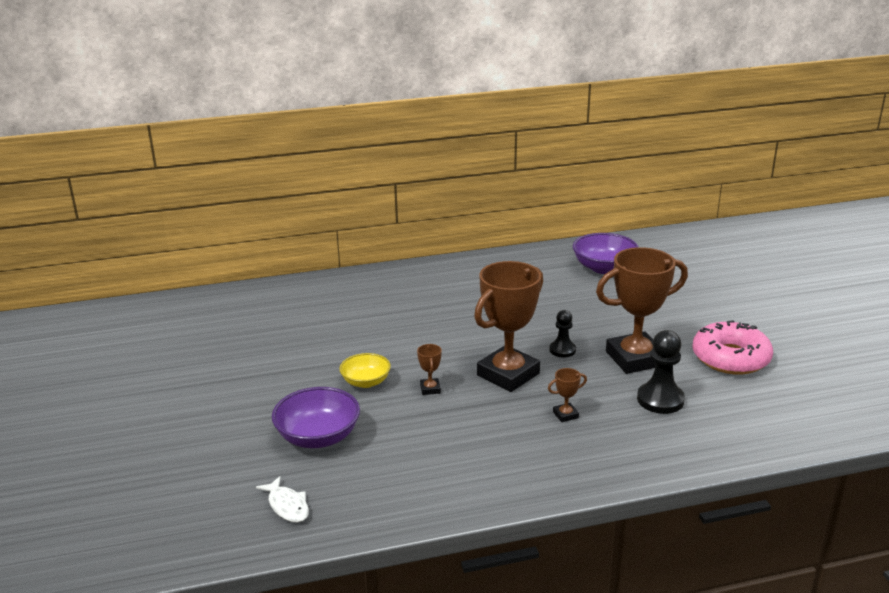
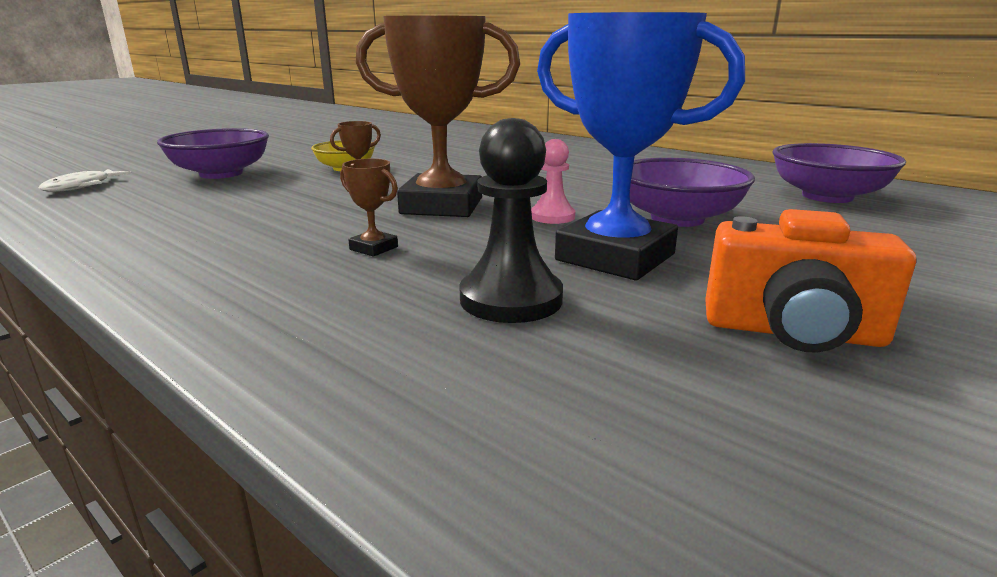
camera: 55 degrees right, 5 degrees down
(562, 350) = (552, 216): black pawn -> pink pawn
(598, 320) = (677, 218): none -> purple bowl
(635, 358) = (615, 257): brown trophy -> blue trophy
(730, 358) = (793, 332): pink donut -> orange camera

